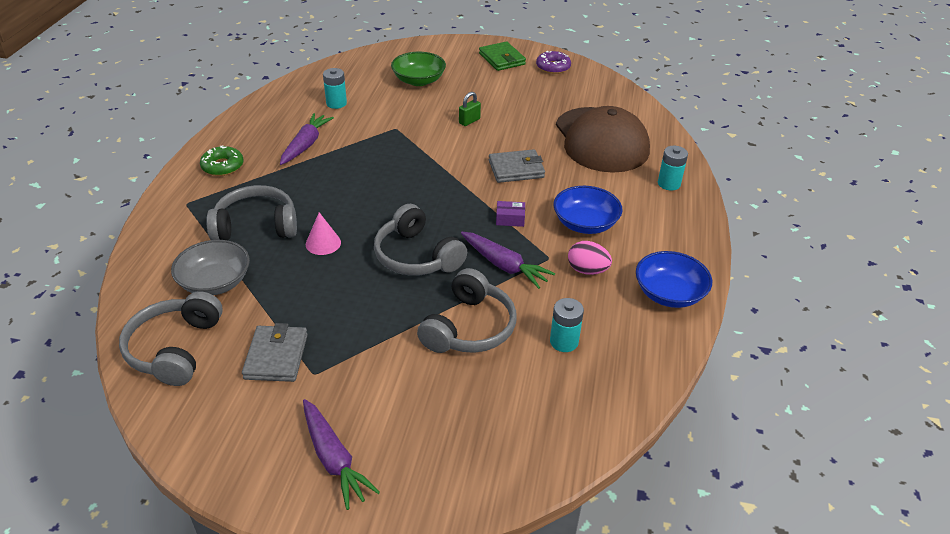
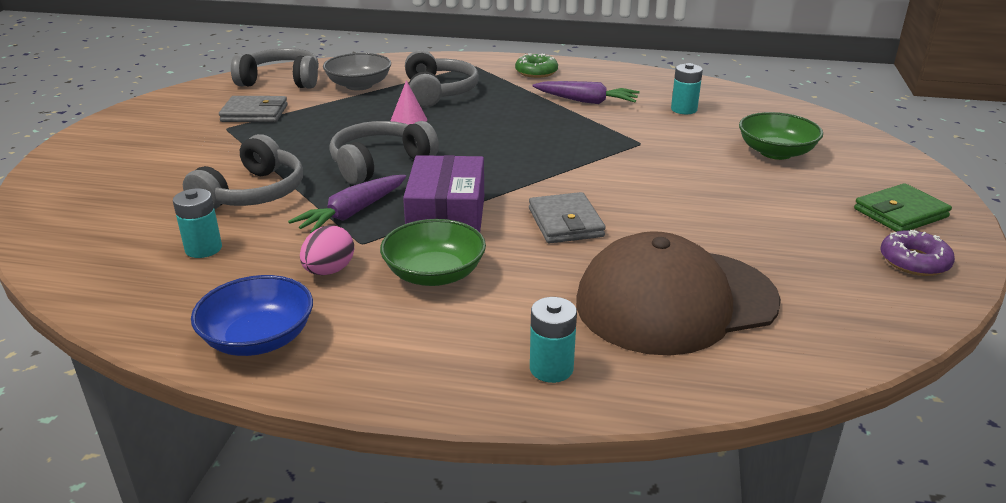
camera: 90 degrees right, 10 degrees down
(334, 459) = (123, 141): purple carrot -> none
(469, 121) = (682, 188): green padlock -> none
(469, 327) = (253, 193): grey headphones -> grey headphones turned 90 degrees counterclockwise
(510, 219) = (446, 217): purple box -> purple box, size x2.38
(585, 223) = (434, 274): blue bowl -> green bowl

